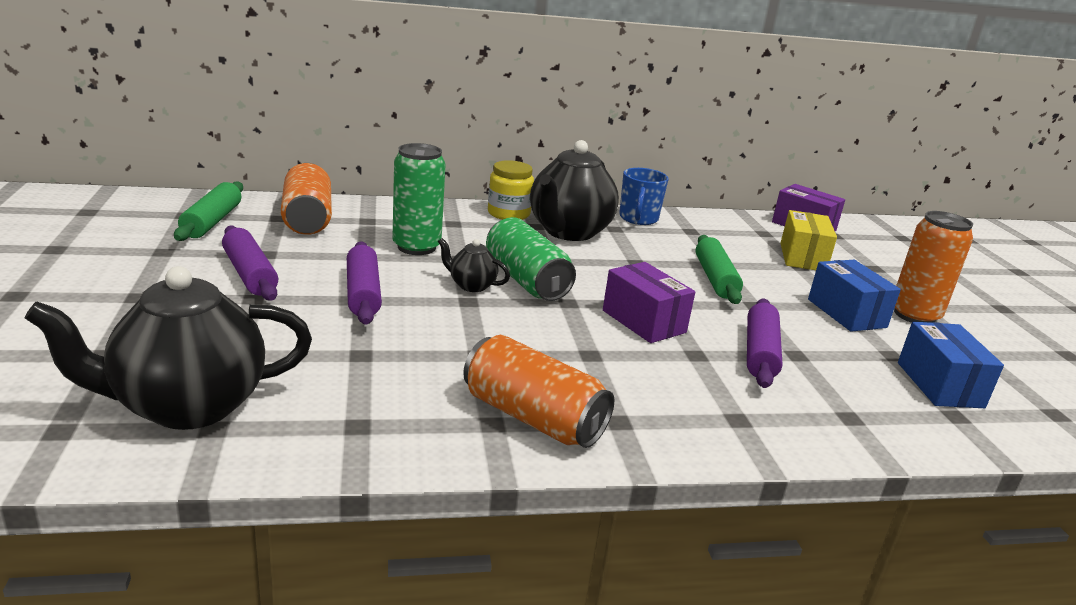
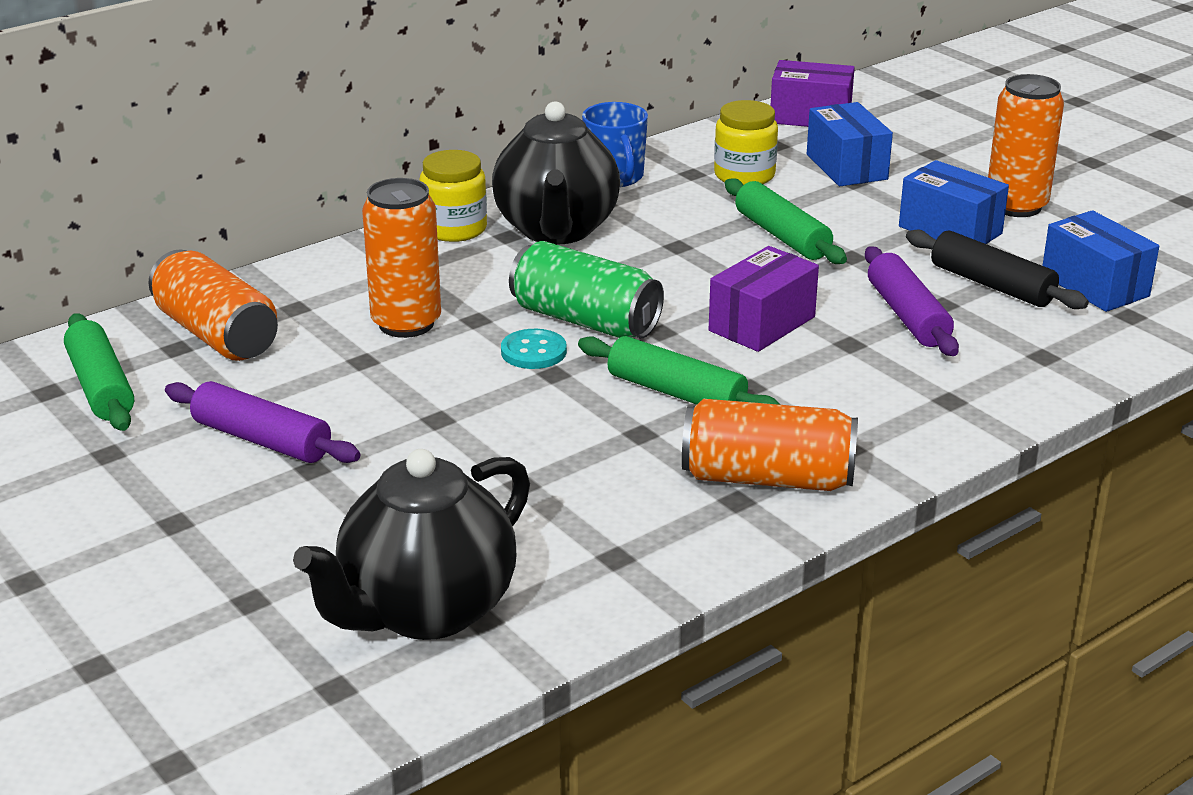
camera: 25 degrees left, 5 degrees up
(363, 293) = (426, 411): purple rolling pin -> none
(416, 247) = (406, 323): green can -> orange can
(471, 285) = (533, 352): black teapot -> turquoise button
(534, 340) = (676, 393): none -> green rolling pin
(643, 321) = (762, 324): purple box -> purple box turned 75 degrees counterclockwise
(724, 241) = (744, 175): none -> yellow jar
(802, 257) = (846, 167): yellow box -> blue box
(848, 356) = (991, 285): none -> black rolling pin

